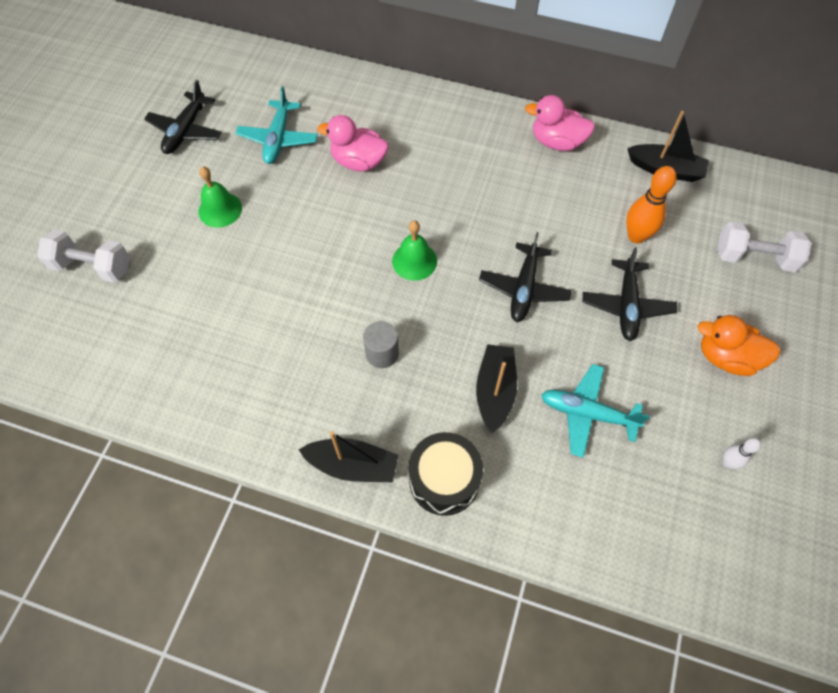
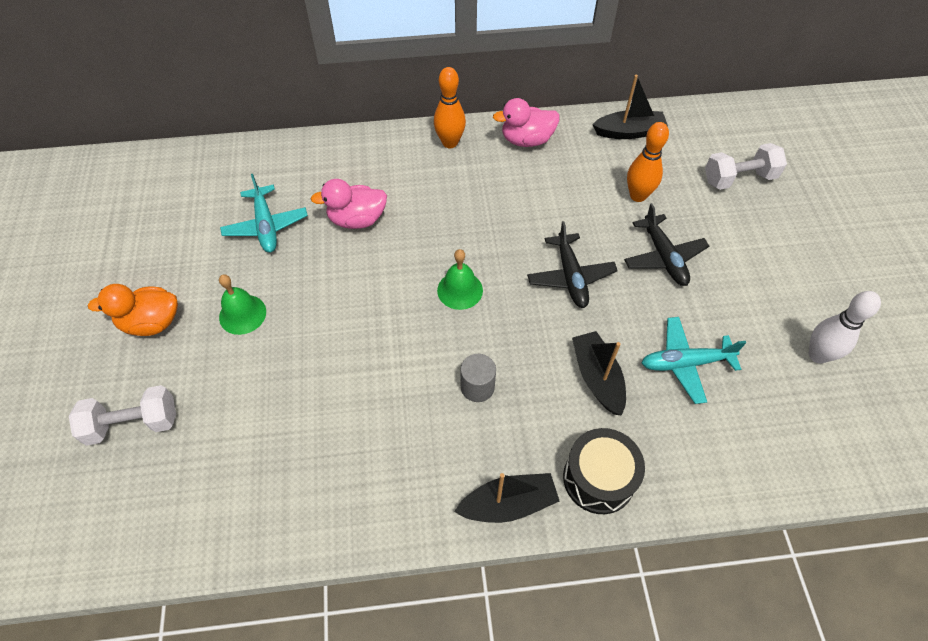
camera: 25 degrees left, 5 degrees down
(186, 130) = (164, 251): black plane -> none
(481, 119) = (450, 143): none -> orange bowling pin
(726, 357) = (766, 268): orange duck -> orange duck (151, 322)
(728, 462) = (818, 355): white bowling pin -> white bowling pin, size x1.80

